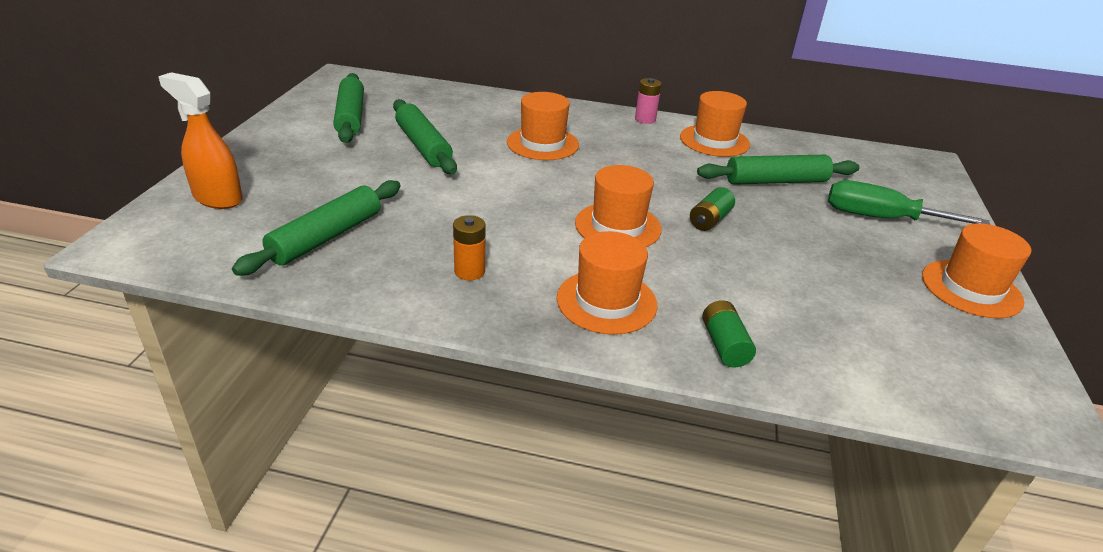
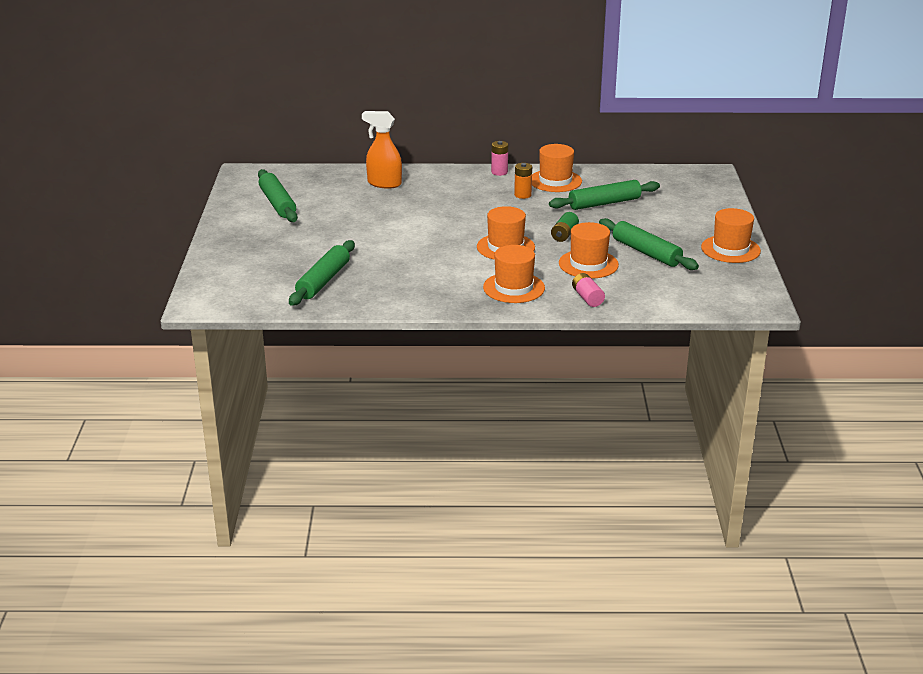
camera: 10 degrees left, 5 degrees down
(217, 198) = (232, 270): orange spray bottle -> orange spray bottle (384, 183)
(423, 146) = (346, 216): green rolling pin -> green rolling pin (646, 252)
(469, 271) = (424, 285): orange battery -> orange battery (522, 195)
(542, 143) = (431, 202): orange hat -> orange hat (588, 264)
(724, 345) = (587, 298): green battery -> pink battery
(881, 218) = (677, 217): green screwdriver -> none

